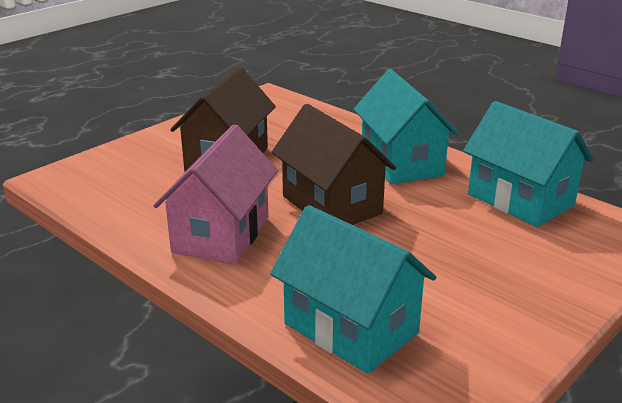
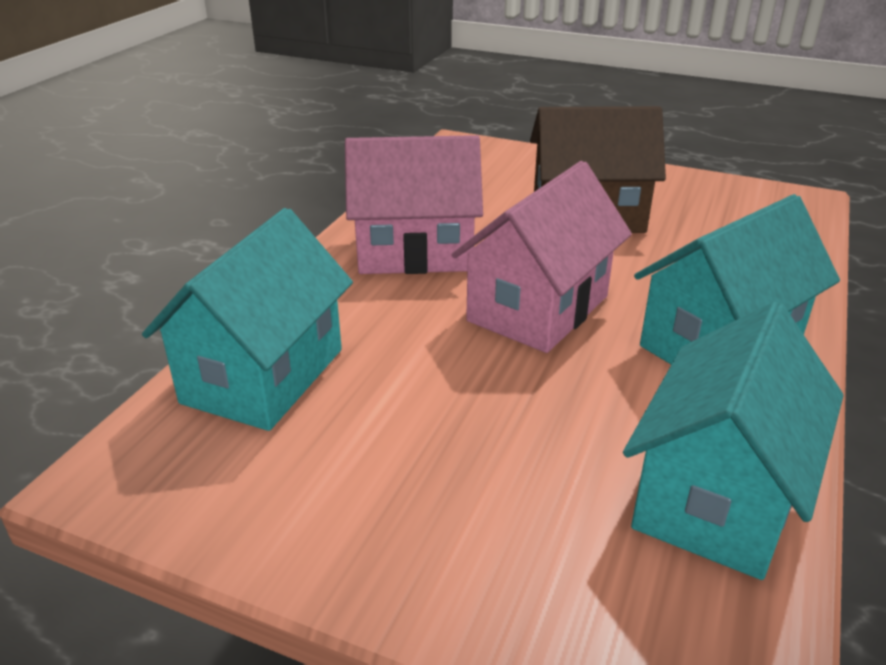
camera: 70 degrees right, 5 degrees up
(331, 205) = (538, 308): brown house -> pink house

